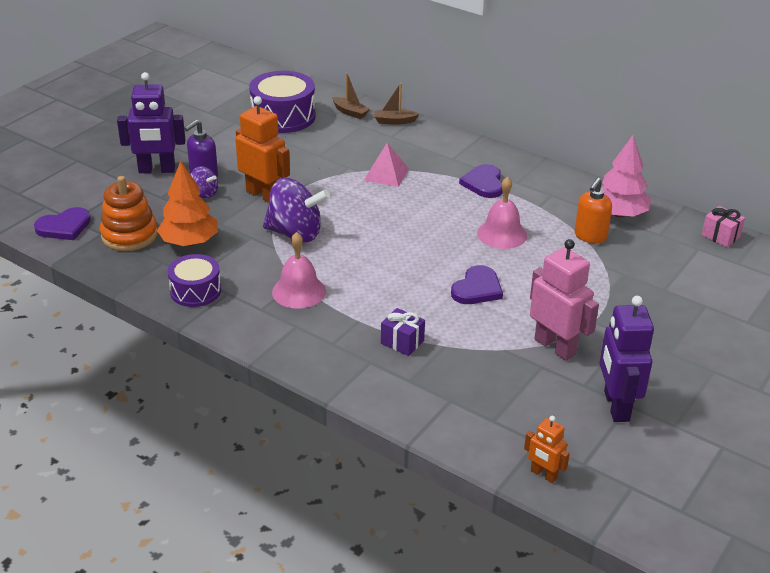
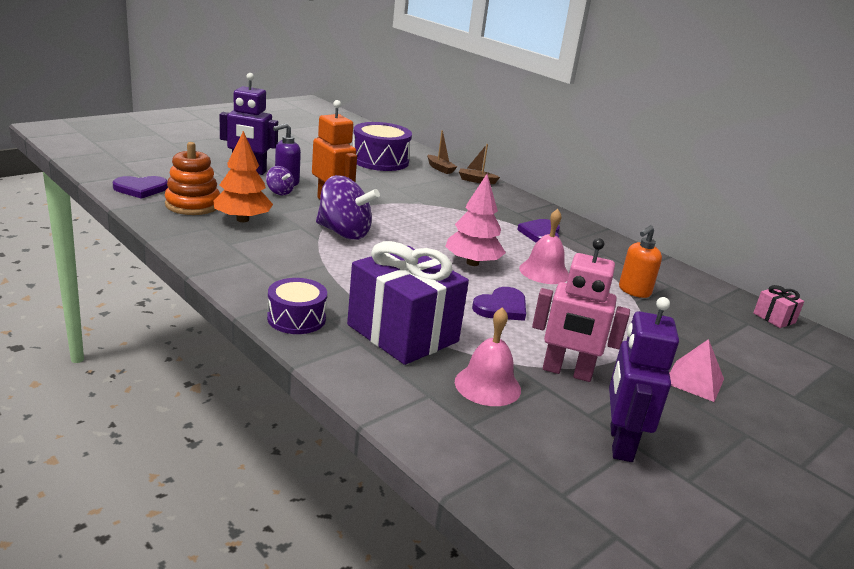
camera: 10 degrees right, 10 degrees down
(195, 291) = (223, 253): purple drum -> purple drum (296, 318)
(299, 291) = (321, 273): pink bell -> pink bell (487, 385)
(386, 174) = (451, 211): pink pyramid -> pink pyramid (694, 380)
(402, 342) = (402, 333): purple gift -> purple gift, size x2.38
(543, 474) = (508, 494): orange robot -> none
(555, 347) = (567, 372): pink robot -> pink robot turned 135 degrees clockwise
(619, 214) = (669, 280): pink tree -> pink tree (472, 263)

